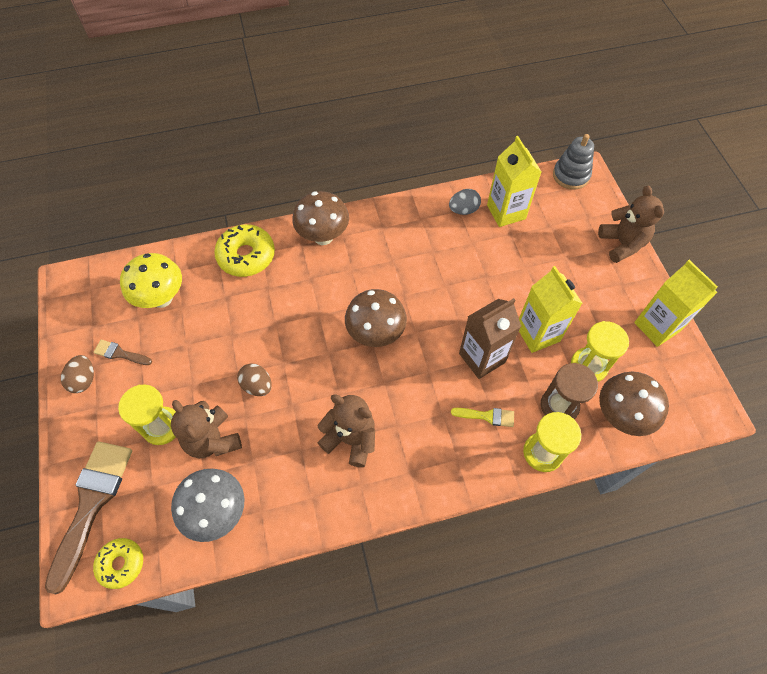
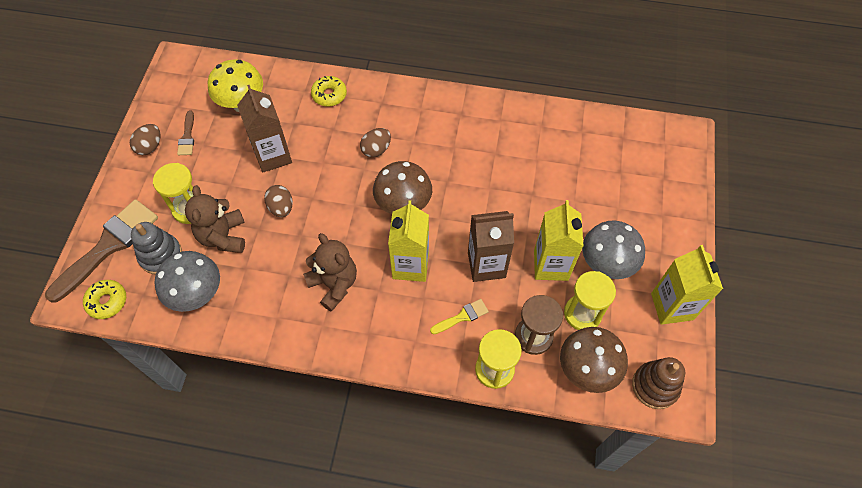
camera: 25 degrees right, 0 degrees up
(120, 353) = (187, 137): brown brush -> brown brush turned 135 degrees counterclockwise
(221, 337) = (273, 156): none -> brown carton
(246, 256) = (329, 95): yellow donut -> yellow donut, size x0.64
(321, 291) = (376, 150): none -> brown egg
(323, 236) = (404, 103): brown mushroom -> none
(463, 210) = (545, 126): grey egg -> none
(487, 416) = (462, 316): yellow brush -> yellow brush turned 60 degrees counterclockwise
(506, 212) = (585, 143): yellow carton -> yellow carton (410, 265)
(571, 175) = (670, 132): grey stacking toy -> grey stacking toy (161, 255)
(583, 313) = (606, 265): none -> grey mushroom
(622, 244) = (684, 216): brown teddy bear -> none
(683, 404) = (655, 386): none -> brown stacking toy

